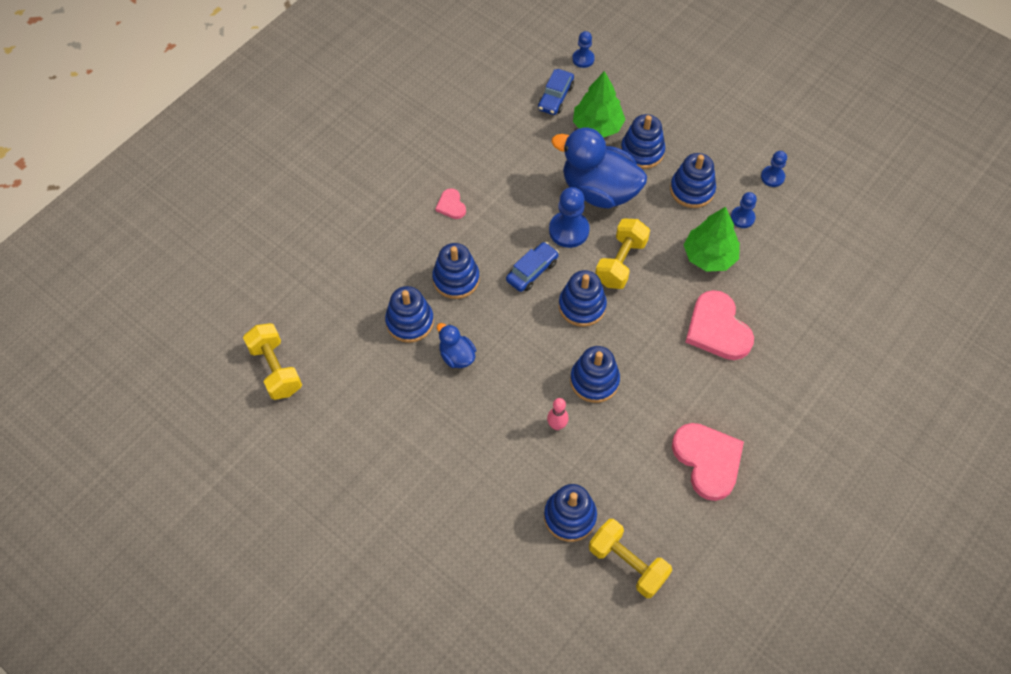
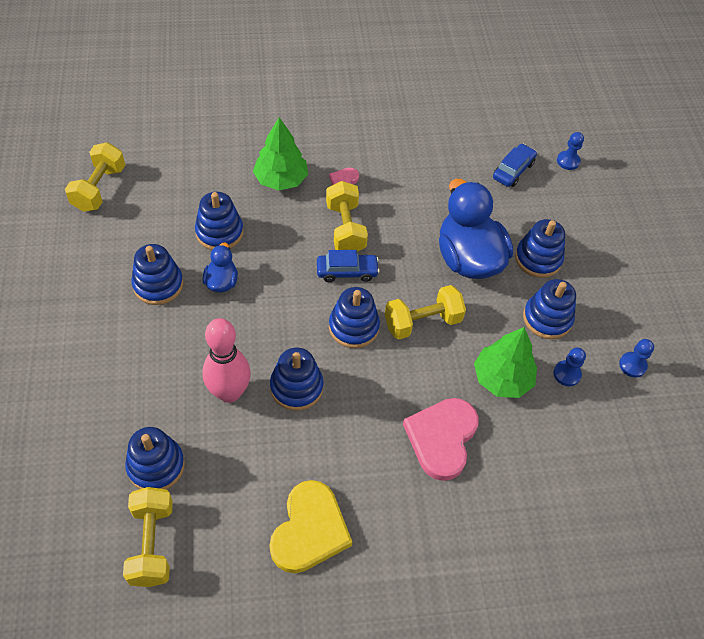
camera: 40 degrees right, 5 degrees down
(456, 279) = (286, 231): blue stacking toy -> blue stacking toy (158, 285)
(494, 240) = (345, 228): none -> yellow dumbbell
(555, 97) = (513, 170): blue car -> blue car turned 150 degrees clockwise
(557, 425) = (229, 392): pink bowling pin -> pink bowling pin, size x2.04
(569, 230) = (410, 267): blue pawn -> none
(597, 126) = (522, 214): green tree -> green tree (281, 180)
(708, 460) = (309, 530): pink heart -> yellow heart

